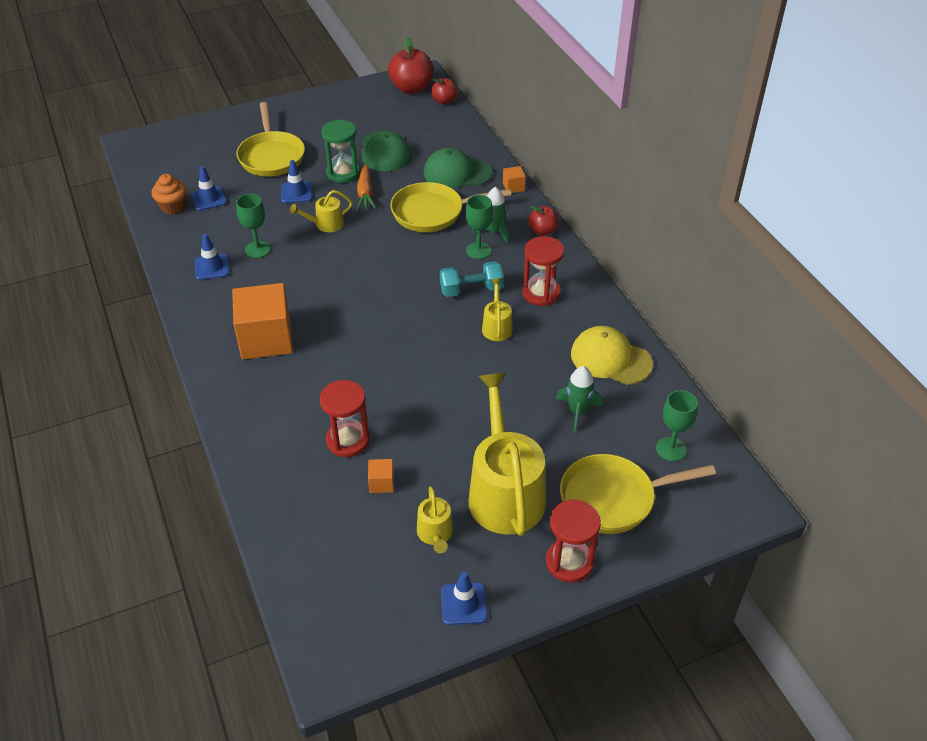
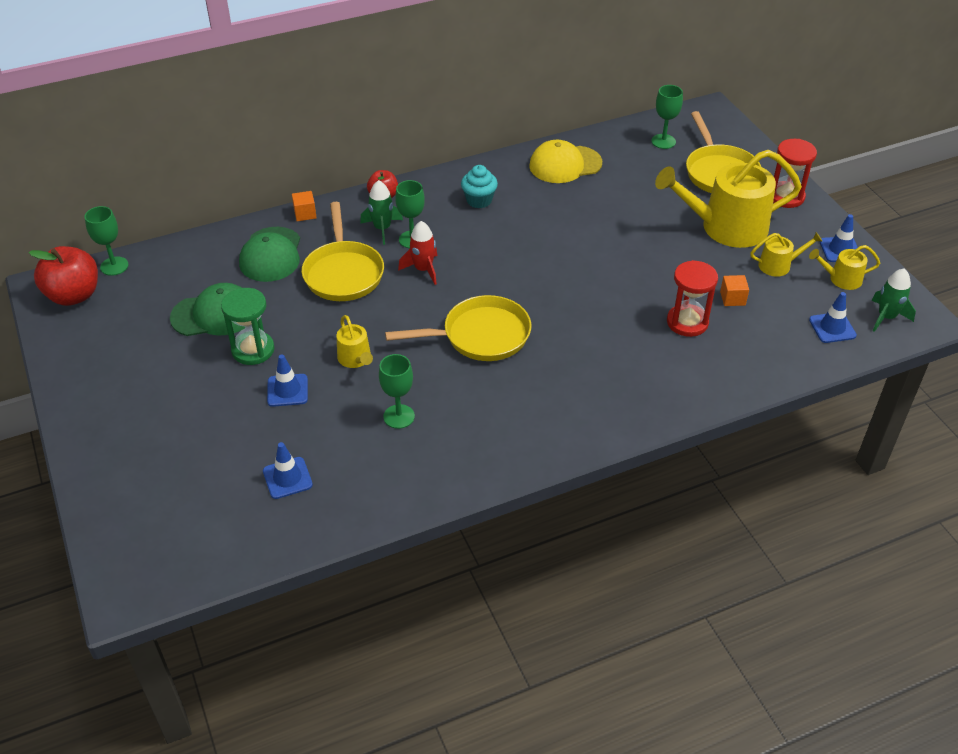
camera: 90 degrees left, 0 degrees up
(173, 207) = (301, 515): orange cupcake -> none
(212, 267) = (430, 456): blue traffic cone -> blue traffic cone (832, 328)
(266, 339) = (554, 393): orange cube -> none
(271, 156) = (200, 423): yellow pan -> yellow pan (480, 336)
(365, 193) = (298, 328): orange carrot -> none
(436, 258) = (423, 269): none -> red rocket
(444, 101) = (114, 266): red apple -> green goblet
(471, 290) = (473, 245): turquoise dumbbell -> none
(497, 326) = (527, 229): yellow watering can -> yellow watering can (841, 279)
(541, 293) = (479, 200): red hourglass -> turquoise cupcake
(577, 411) = (630, 185): green rocket -> green rocket (886, 317)
(610, 359) = (565, 164): yellow cap -> yellow cap turned 45 degrees clockwise

